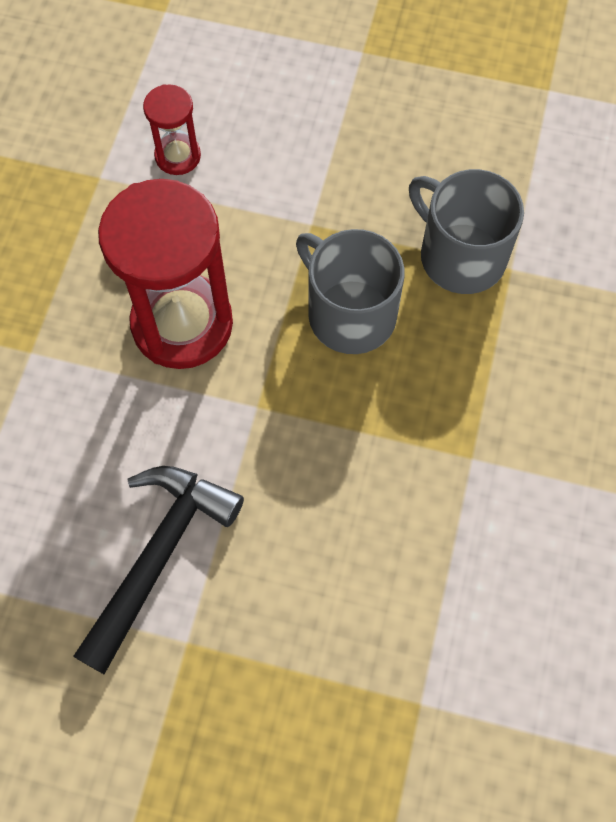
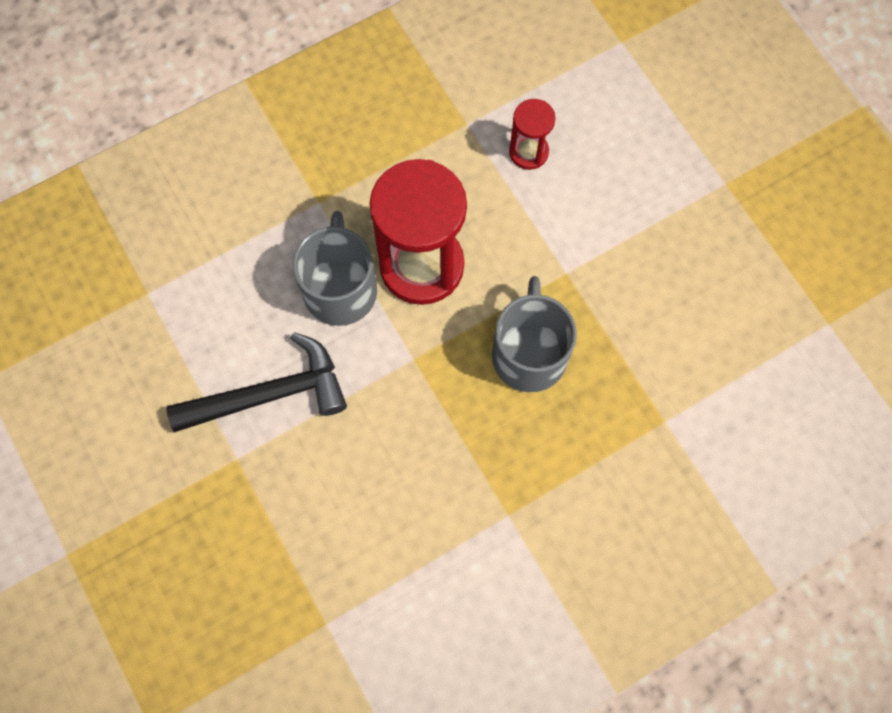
camera: 45 degrees right, 5 degrees up
(460, 255) = (640, 381): grey mug -> grey mug (340, 288)

